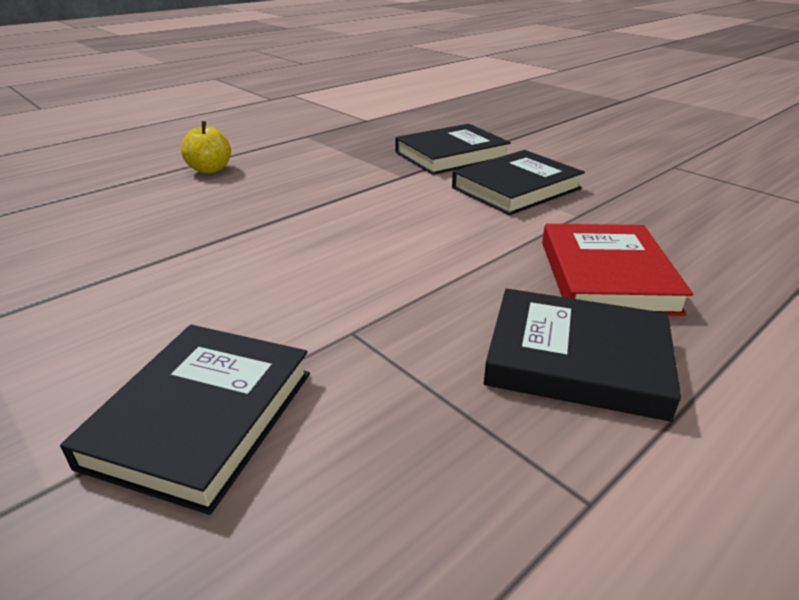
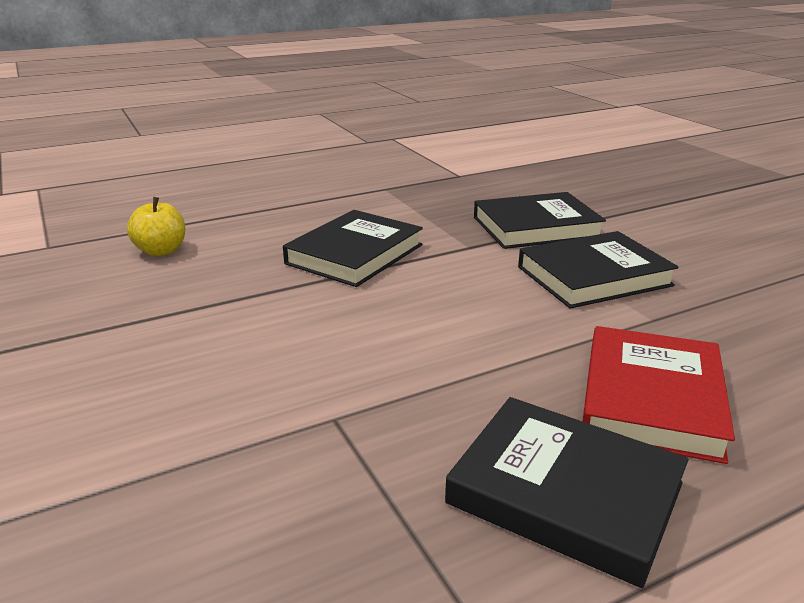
camera: 15 degrees right, 5 degrees down
(202, 417) = (152, 482): black book -> black book (355, 254)
(210, 169) = (271, 217): yellow apple -> yellow apple (161, 251)

